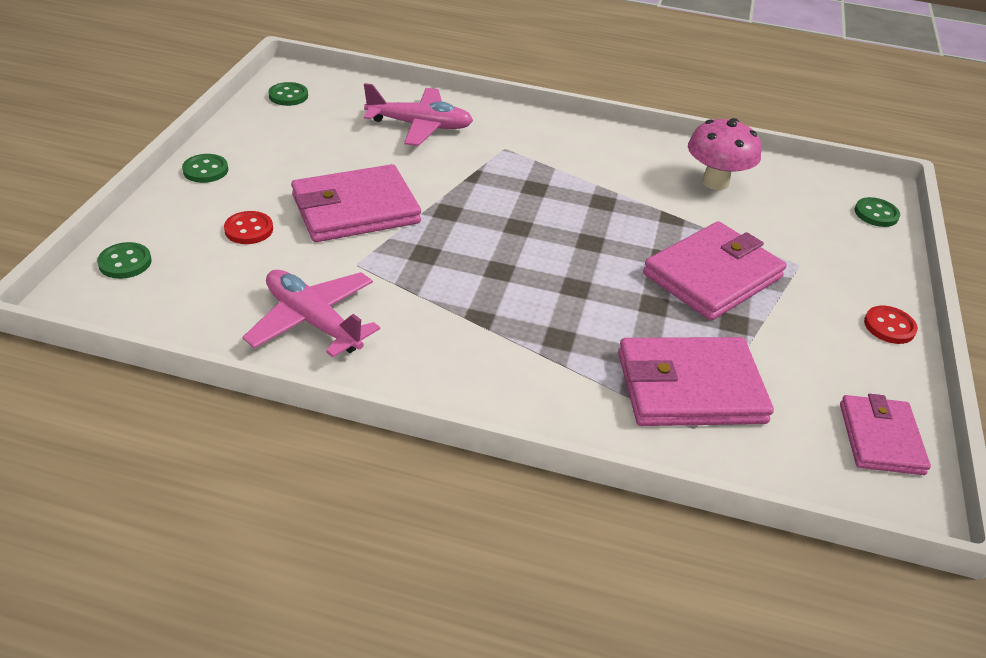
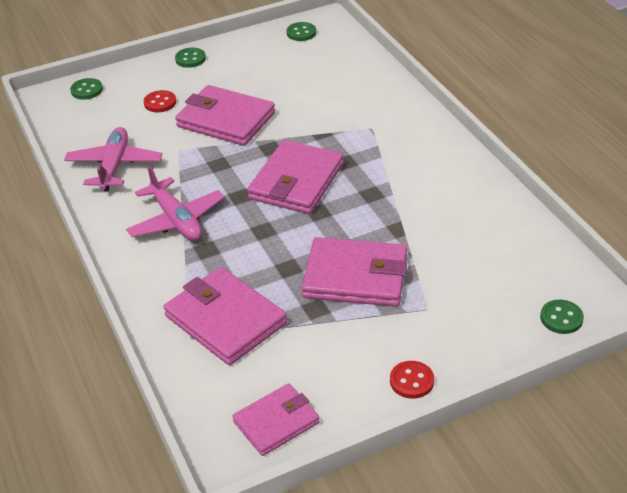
camera: 55 degrees right, 0 degrees up
(419, 126) = (345, 88): pink plane -> pink plane (176, 220)
(524, 228) = (296, 181): none -> pink wallet
(715, 182) = (476, 226): pink mushroom -> none

